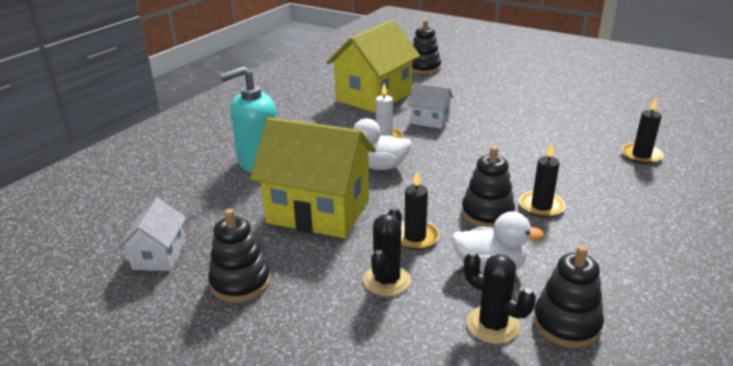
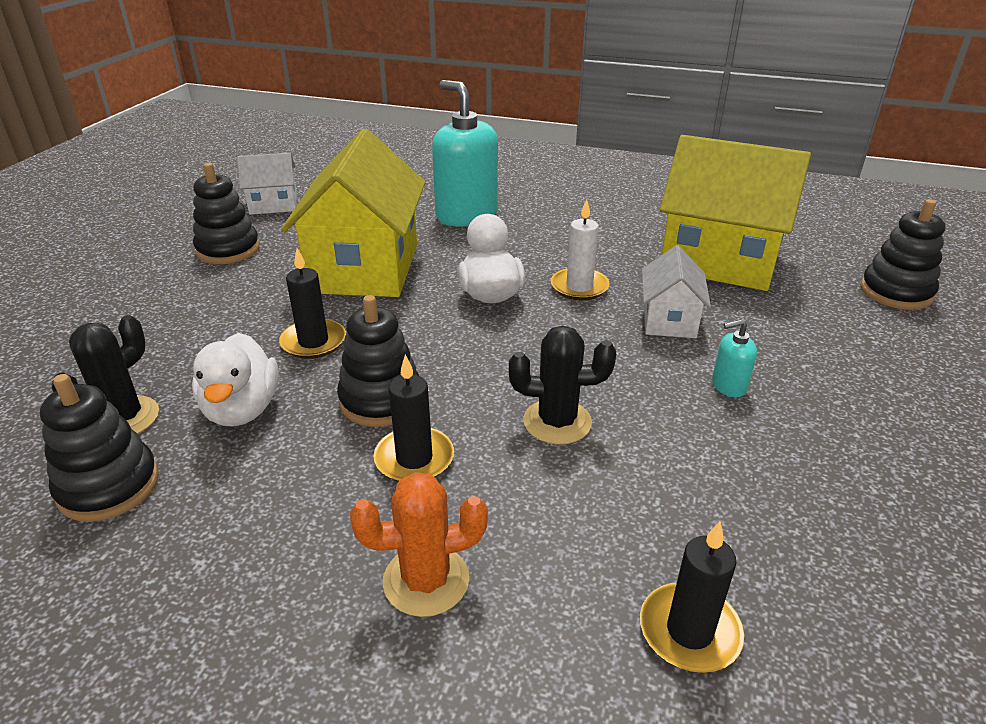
camera: 75 degrees right, 5 degrees up
(386, 280) = (222, 332): black cactus -> black cactus (557, 422)
(490, 118) = (728, 386): none -> turquoise soap dispenser
(626, 210) = (426, 580): none -> orange cactus

